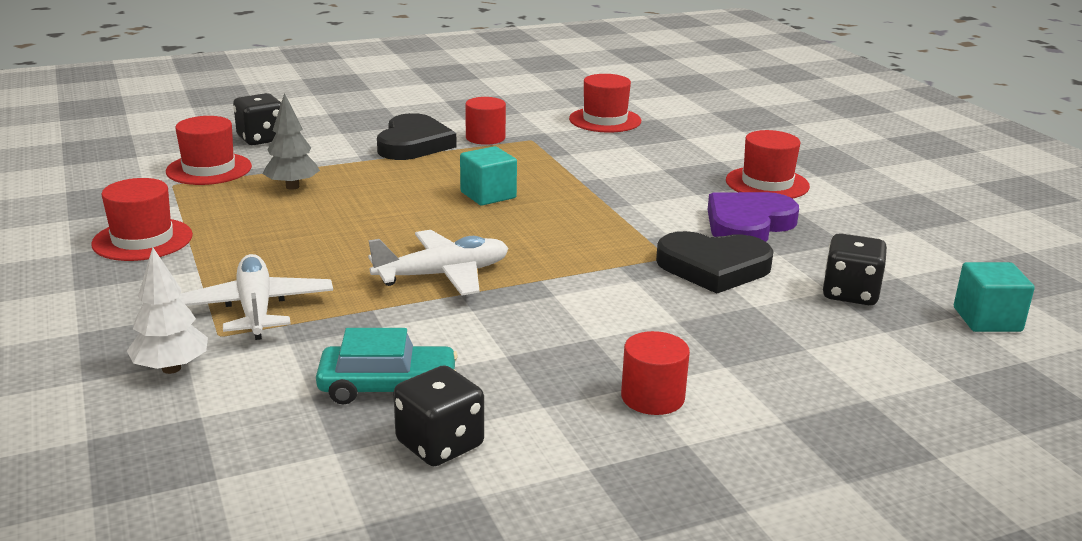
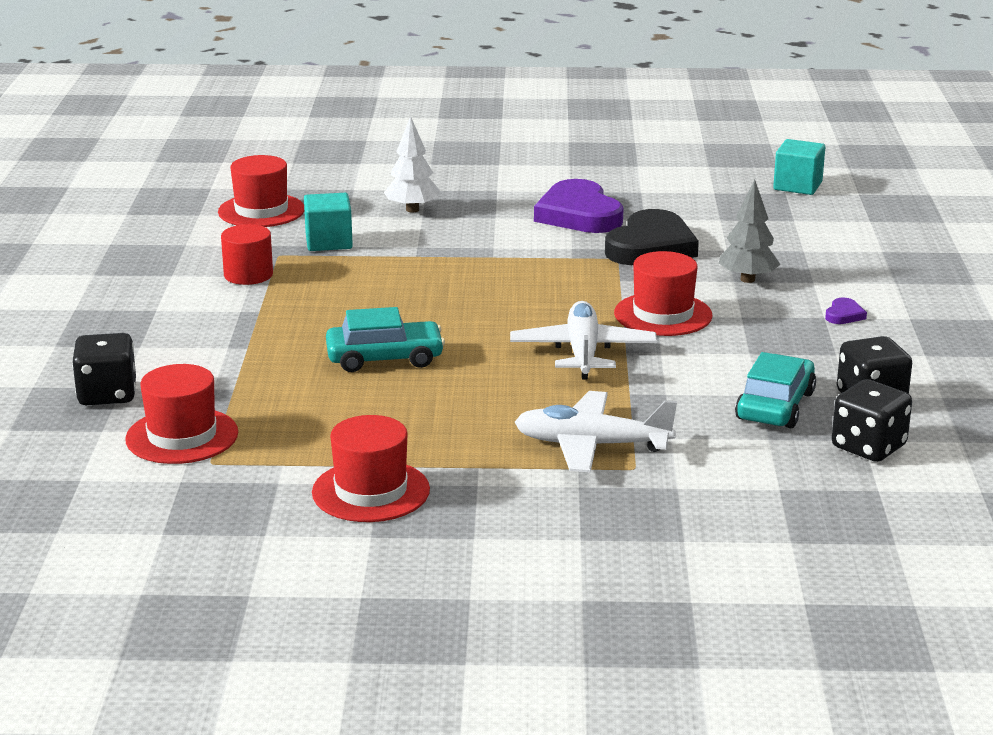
camera: 65 degrees left, 0 degrees up
(171, 368) = (687, 495): white tree -> white tree (412, 209)
(292, 187) = (291, 394): grey tree -> grey tree (747, 279)
(374, 204) = (385, 358): none -> turquoise car
(413, 144) = (225, 313): black heart -> none
(488, 195) = (413, 302): turquoise cube -> turquoise cube (329, 242)
(652, 397) = (844, 315): red cylinder -> purple heart
(767, 183) = (499, 186): red hat -> red hat (663, 314)
(850, 293) = (730, 214): black dice -> black dice (868, 447)

